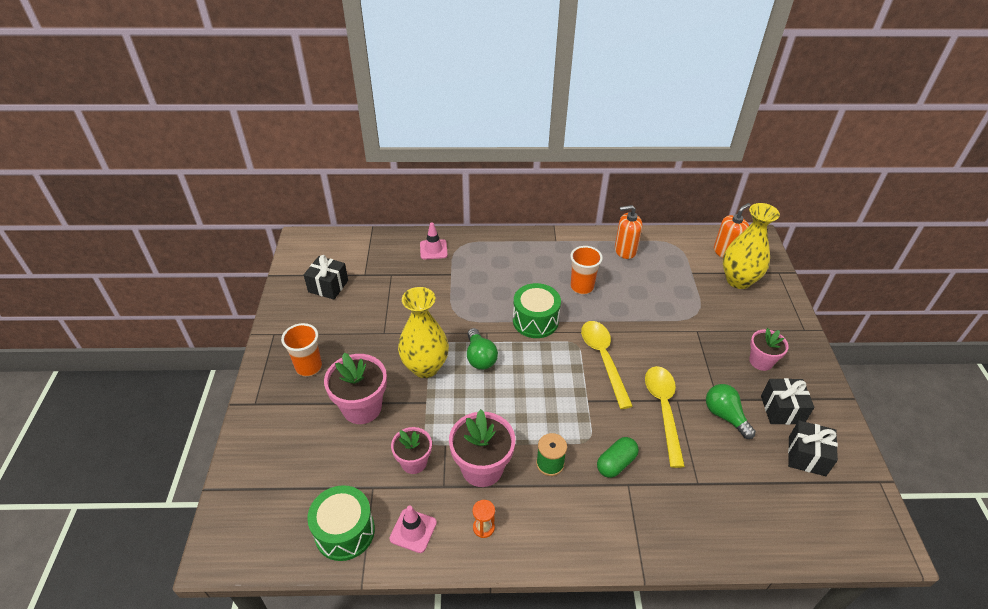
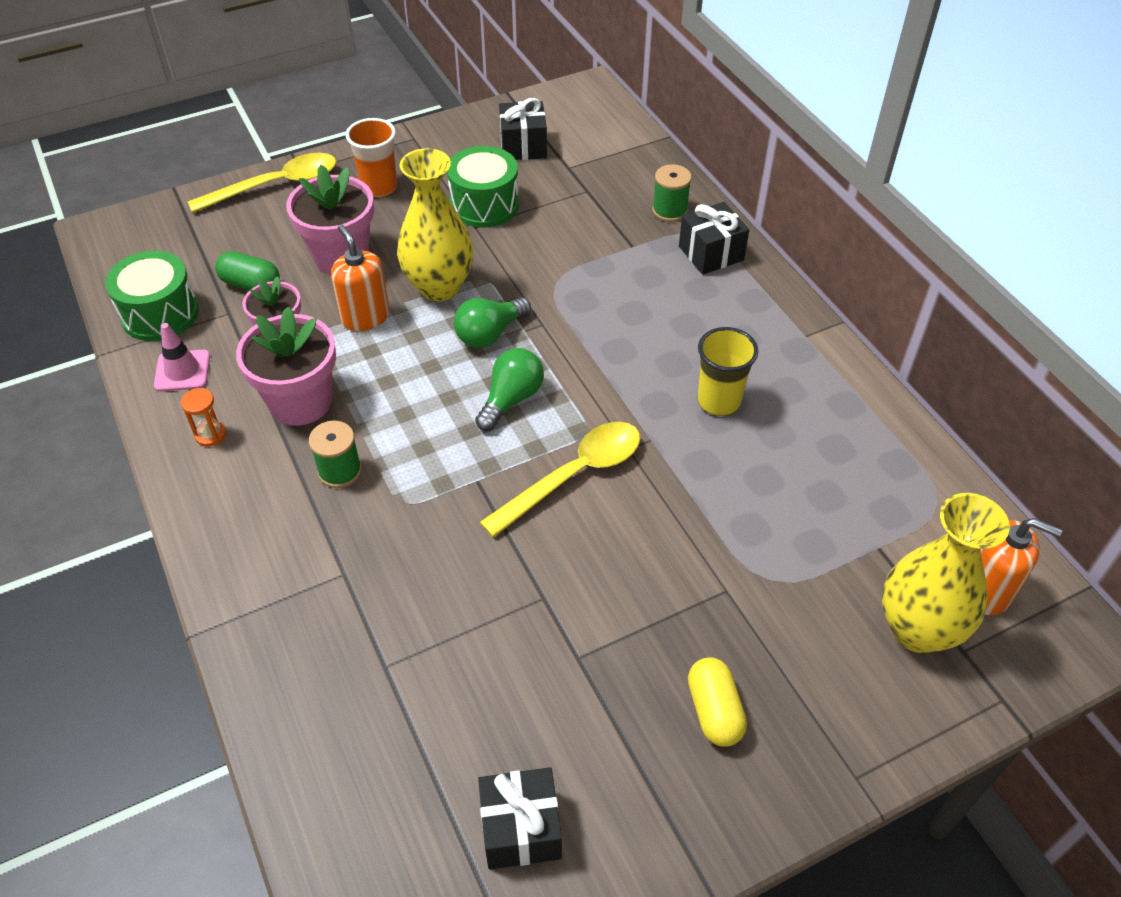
camera: 65 degrees right, 5 degrees up
(433, 249) = (669, 210): pink traffic cone -> green spool
(535, 321) = (602, 369): green drum -> green drum (484, 205)
(582, 287) = (719, 401): orange cup -> yellow cup
(616, 463) = (375, 548): green capsule -> green capsule (251, 284)
(625, 250) = (858, 433): orange soap dispenser -> orange soap dispenser (365, 317)
(663, 410) = (511, 583): yellow spoon -> yellow spoon (276, 185)
(725, 416) = (546, 677): green light bulb -> green light bulb (511, 399)
(761, 361) = (714, 711): pink flower pot -> yellow capsule
(782, 409) = (611, 768): black gift -> black gift (711, 253)

